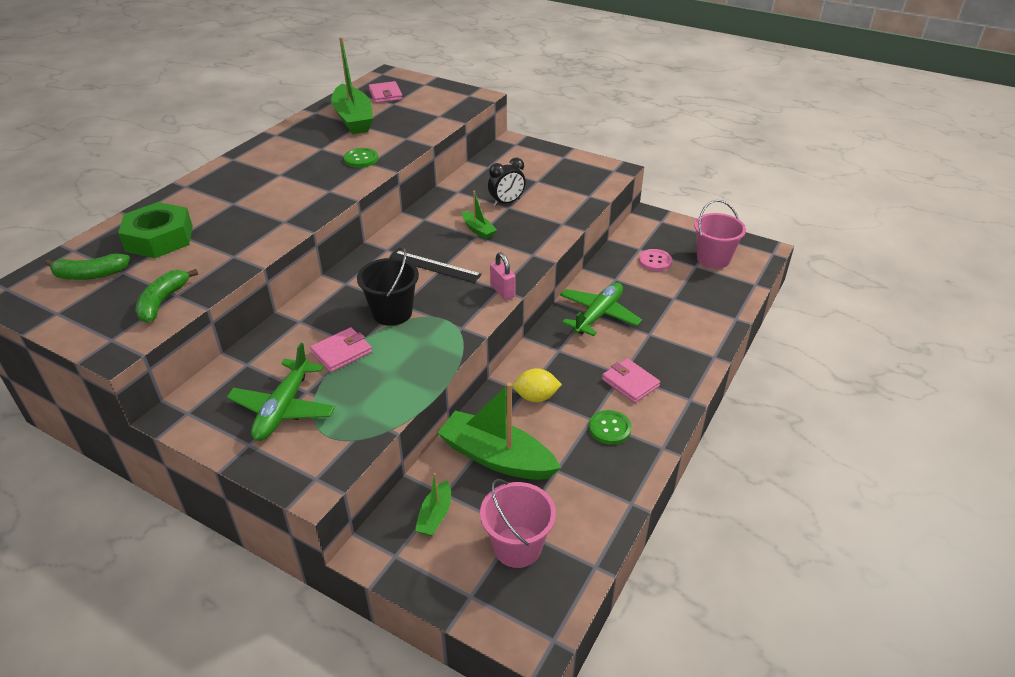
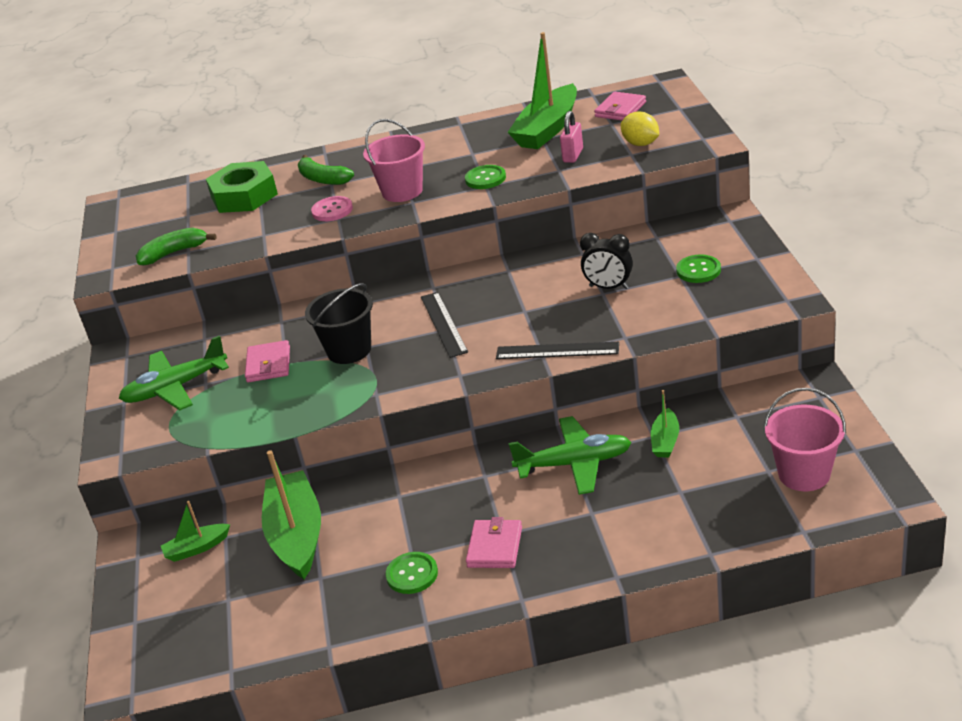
camera: 55 degrees right, 5 degrees down
(90, 275) = (169, 209): green banana -> green banana (323, 179)
(341, 352) = (268, 364): pink wallet -> pink wallet turned 75 degrees clockwise
(478, 230) = (536, 305): green boat -> green boat (665, 441)
(502, 291) = (459, 378): pink padlock -> pink padlock (573, 155)
(517, 546) = (208, 612): pink bucket -> pink bucket (402, 191)
(536, 248) = (557, 350): none -> black ruler
(536, 397) = (400, 506): yellow lemon -> yellow lemon (641, 144)
(543, 174) = (698, 270): none -> green button
(655, 261) = (729, 440): pink button -> pink button (332, 210)

